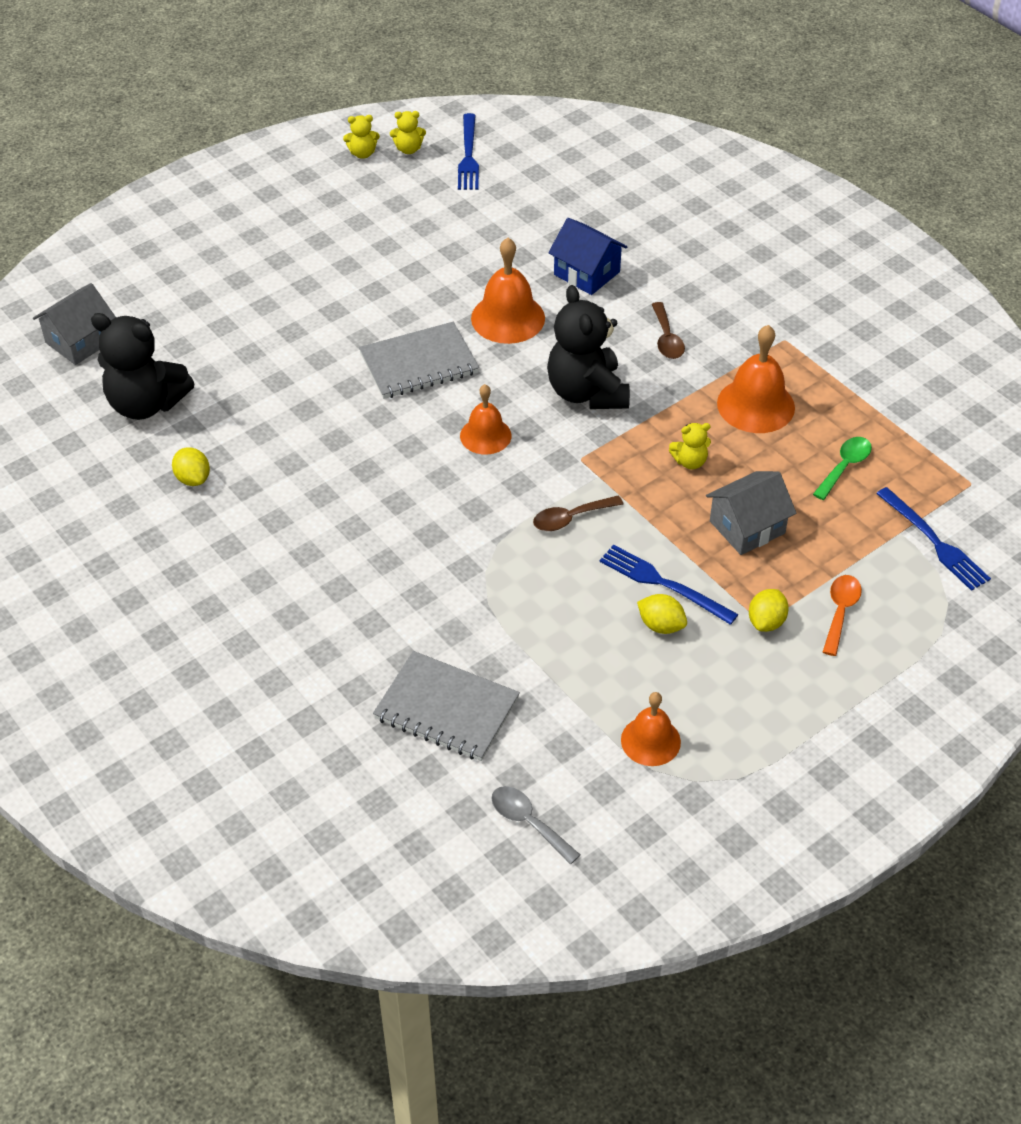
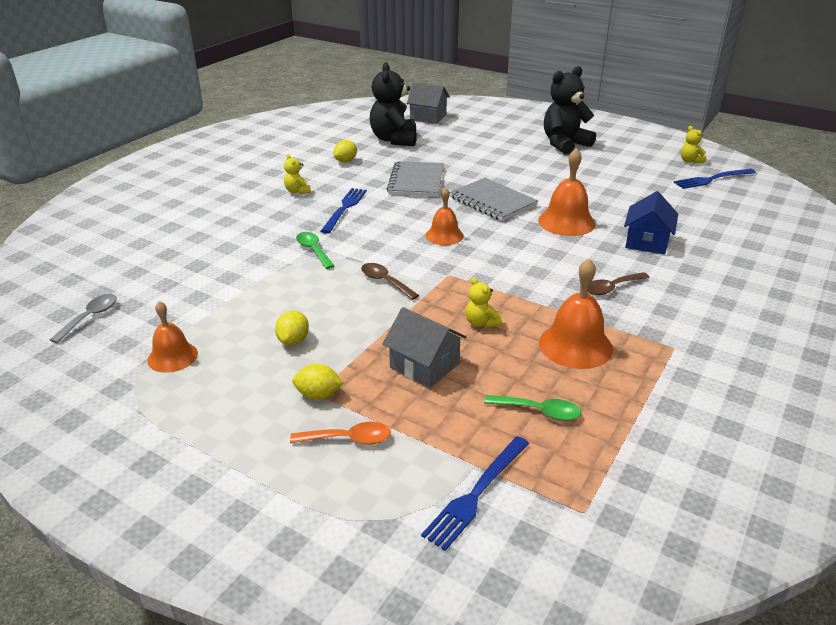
camera: 70 degrees right, 15 degrees down
(362, 153) = (666, 149): yellow teddy bear -> yellow teddy bear (297, 191)
(446, 708) = (188, 268): grey notebook -> grey notebook (416, 181)
(461, 570) = (313, 250): none -> green spoon
(587, 392) = (519, 265): black teddy bear -> black teddy bear (564, 144)
(663, 584) = (338, 334): blue fork -> blue fork (344, 209)

